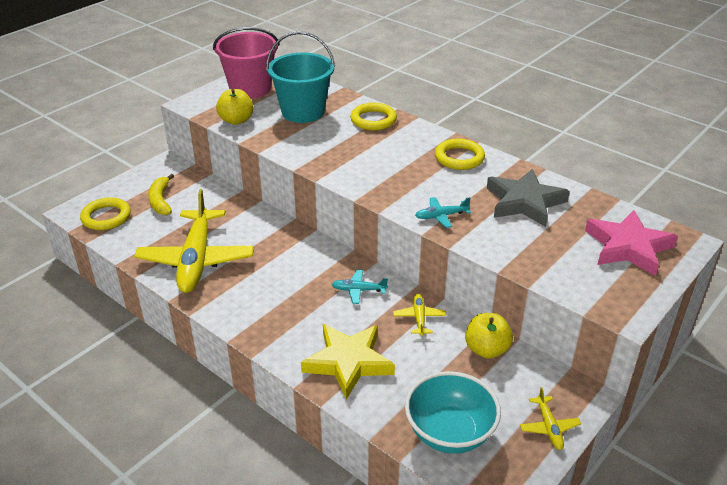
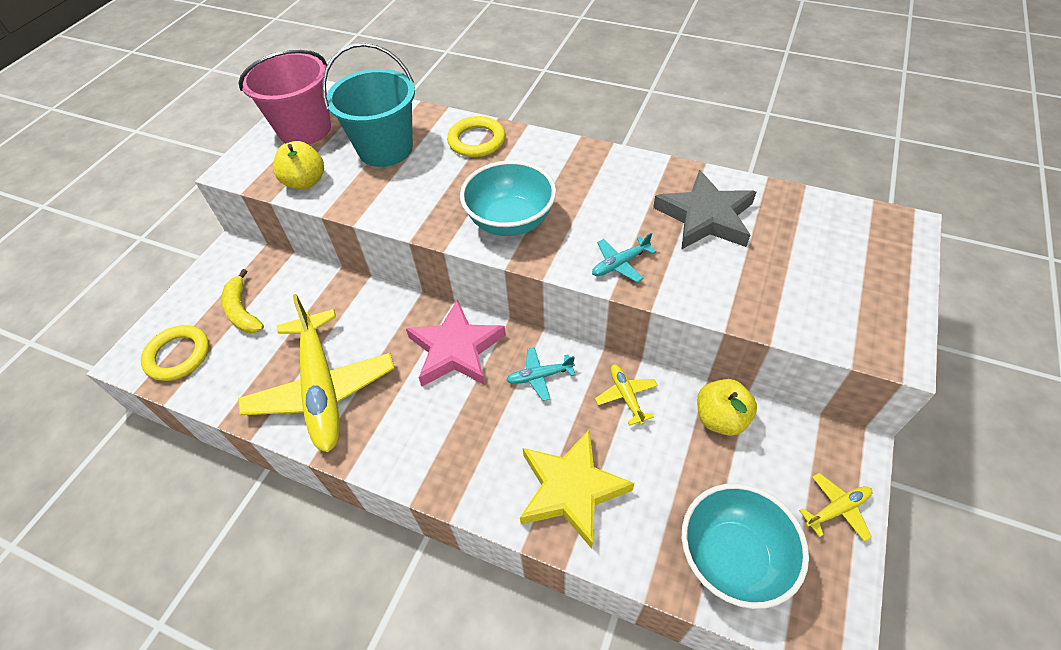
camera: 15 degrees left, 15 degrees up
(373, 174) = (510, 221): none -> turquoise bowl
(459, 158) = (602, 171): yellow ring -> none
(548, 427) = (836, 509): yellow plane -> yellow plane turned 90 degrees counterclockwise
(628, 247) = (849, 251): pink star -> pink star (456, 349)

